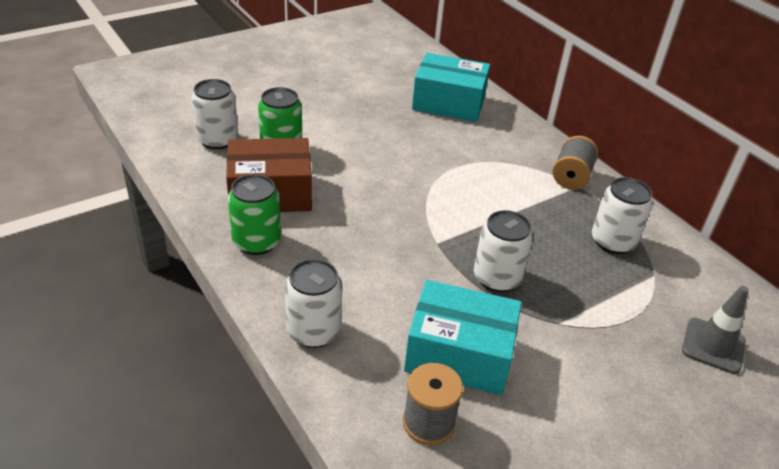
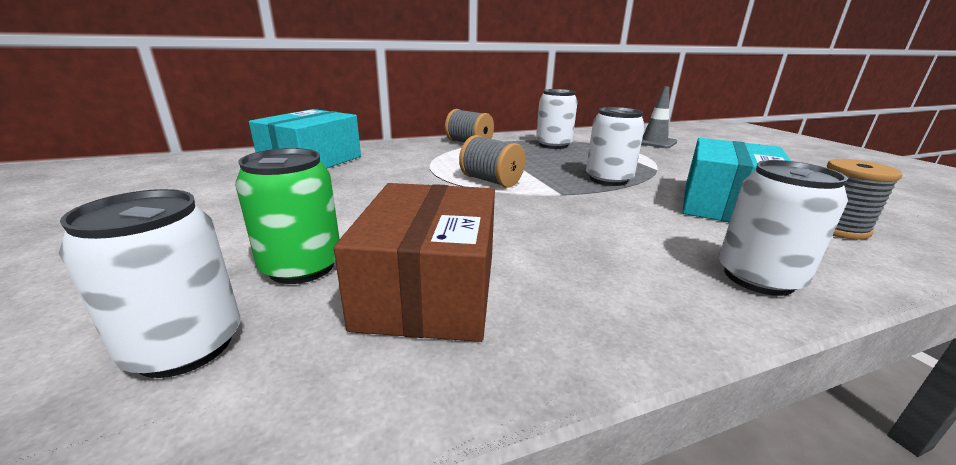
camera: 75 degrees left, 15 degrees down
(256, 242) = (570, 314): green can -> none
(450, 201) = (491, 181): none -> grey spool

